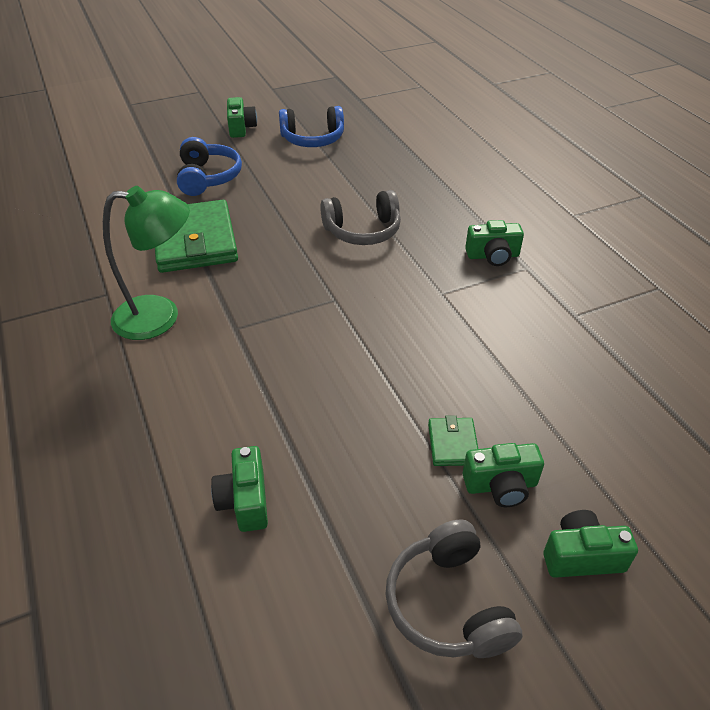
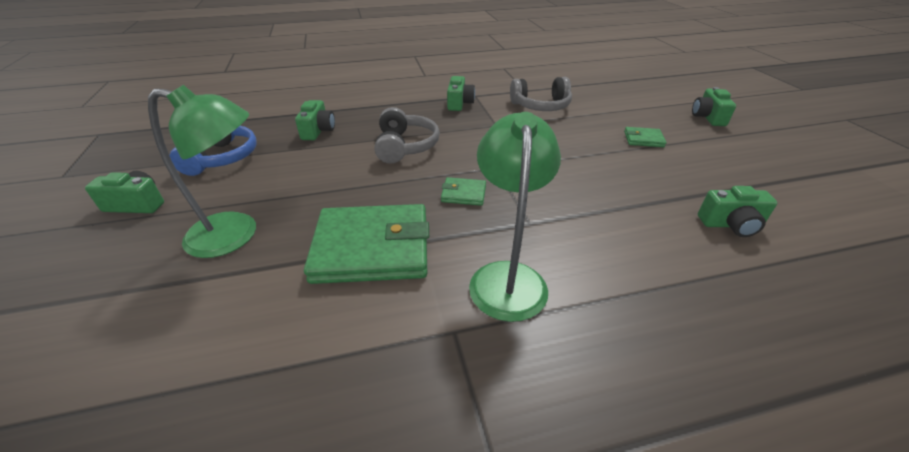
camera: 80 degrees left, 5 degrees down
(208, 177) = (236, 235): blue headphones -> green lamp
(278, 281) = (463, 194): none -> green wallet
(448, 604) = (762, 155): grey headphones -> grey headphones (541, 106)
(501, 485) = (670, 130): green camera -> green camera (318, 131)

